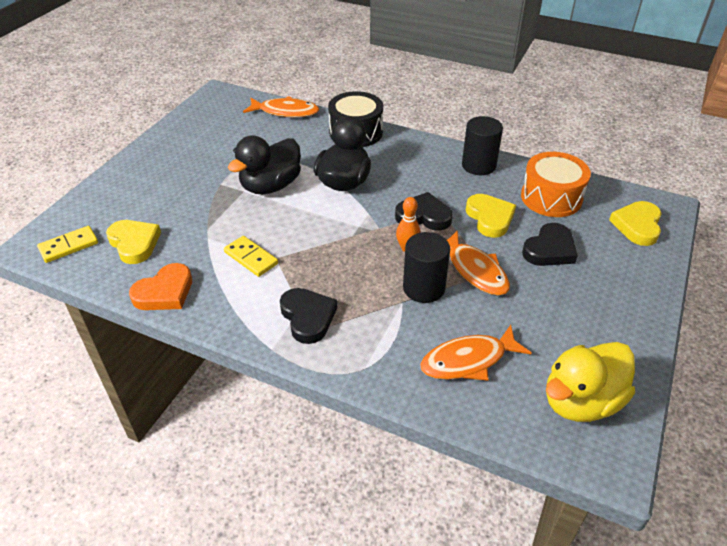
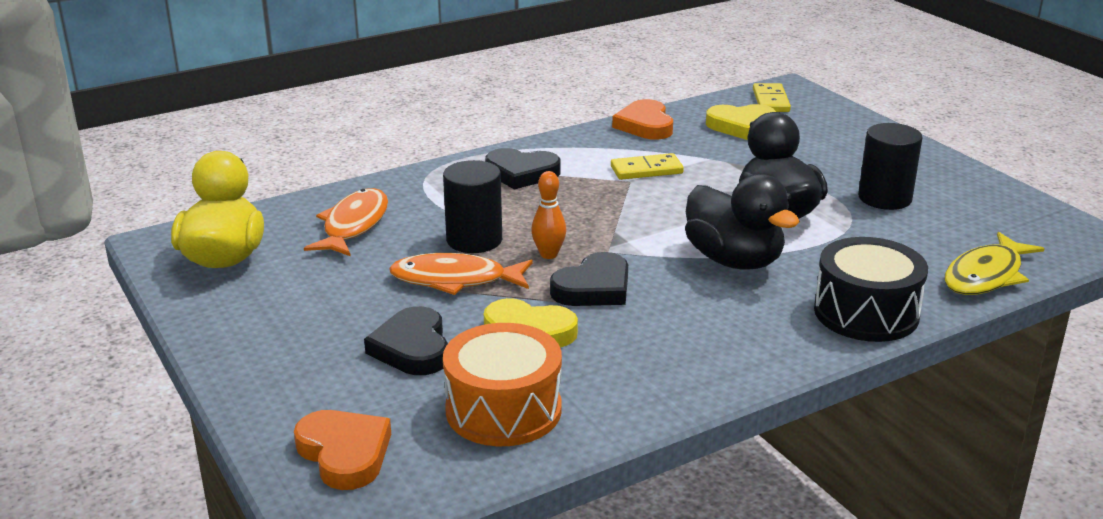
camera: 125 degrees right, 15 degrees down
(285, 112) = (986, 275): orange fish -> yellow fish
(478, 165) = (659, 384): black cylinder -> black cylinder (884, 198)
(637, 226) = (344, 453): yellow heart -> orange heart

